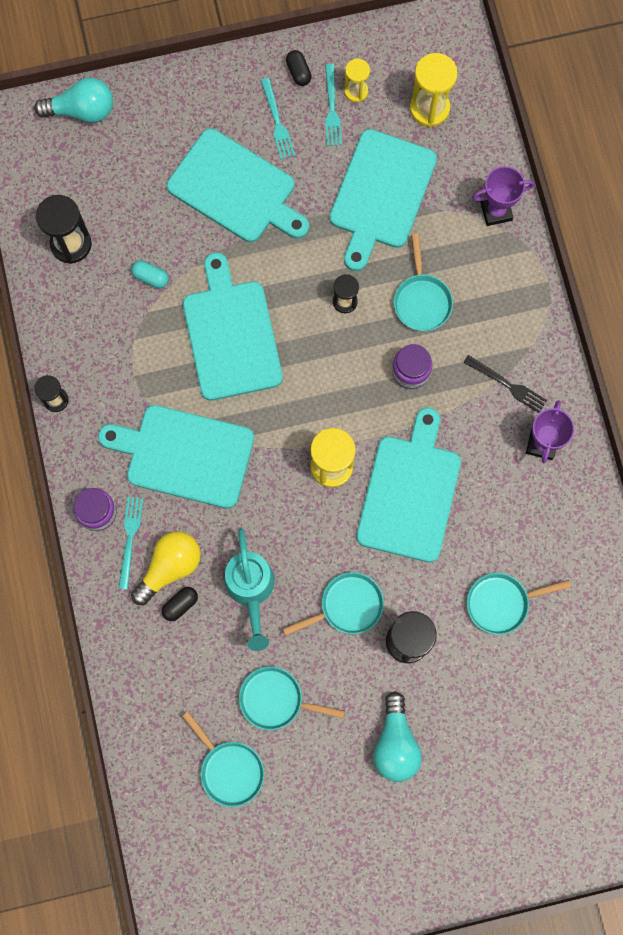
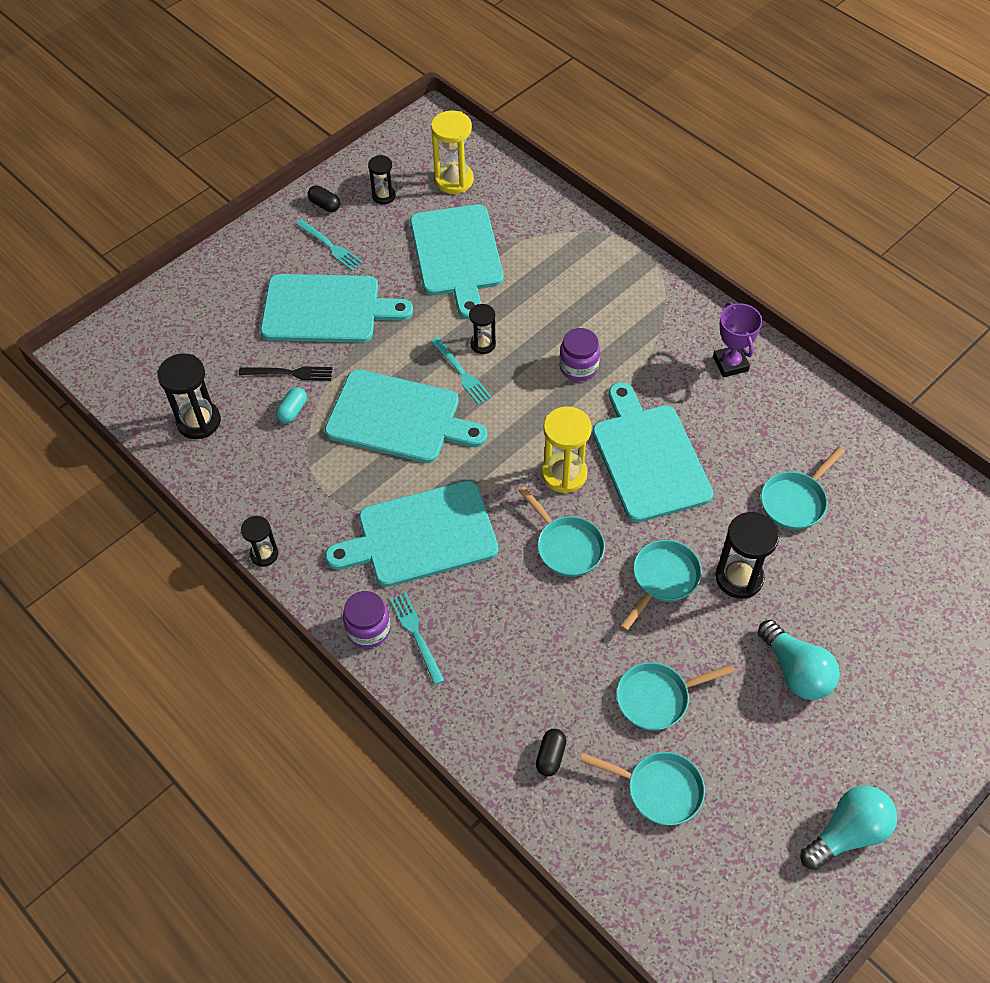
camera: 30 degrees left, 20 degrees down
(82, 110) = (145, 317): turquoise light bulb -> turquoise light bulb (847, 833)
(151, 277) = (292, 411): turquoise capsule -> turquoise capsule turned 60 degrees counterclockwise
(170, 567) = (472, 638): yellow light bulb -> none
(180, 605) = (506, 666): black capsule -> black capsule (550, 756)
(231, 335) = (398, 418): turquoise cutting board -> turquoise cutting board turned 150 degrees clockwise
(251, 589) = (564, 615): turquoise watering can -> none
(332, 108) = (371, 216): turquoise fork -> turquoise fork (461, 373)
(356, 91) = (383, 196): yellow hourglass -> black hourglass
(422, 300) = (548, 312): turquoise pan -> turquoise pan (567, 546)
(496, 211) = (562, 222): purple trophy -> none
(507, 385) = (668, 336): black fork -> black fork (289, 373)

